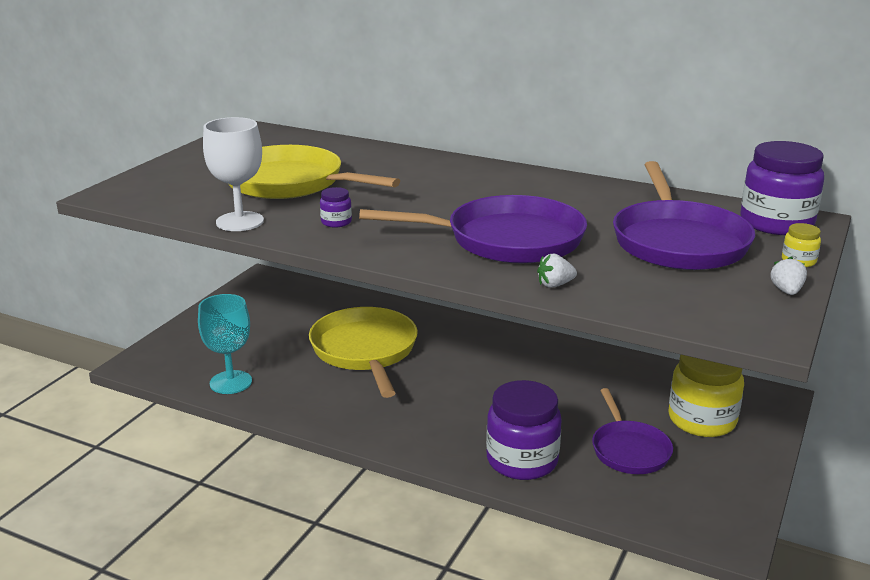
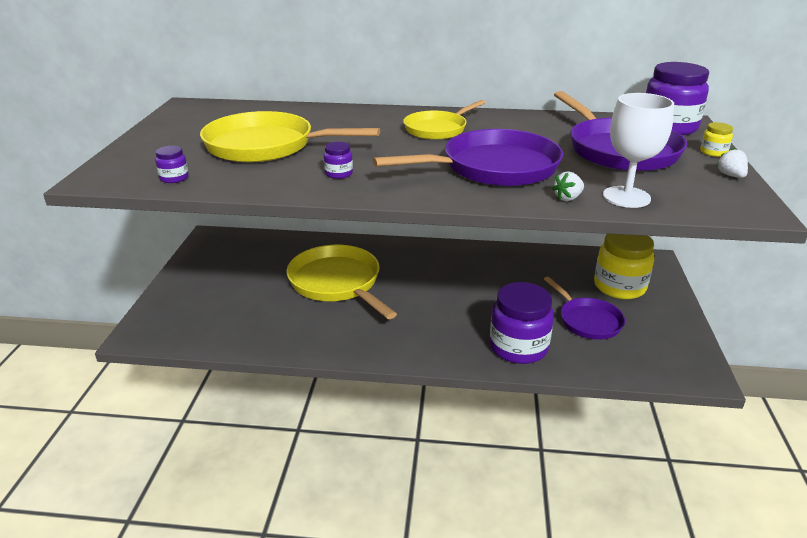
camera: 20 degrees left, 5 degrees up
(177, 203) = (174, 178): none -> purple jar
(230, 382) = (238, 333): turquoise goblet -> none
(240, 221) = (250, 186): white goblet -> white goblet (626, 197)
(488, 188) = (438, 129): none -> yellow pan

